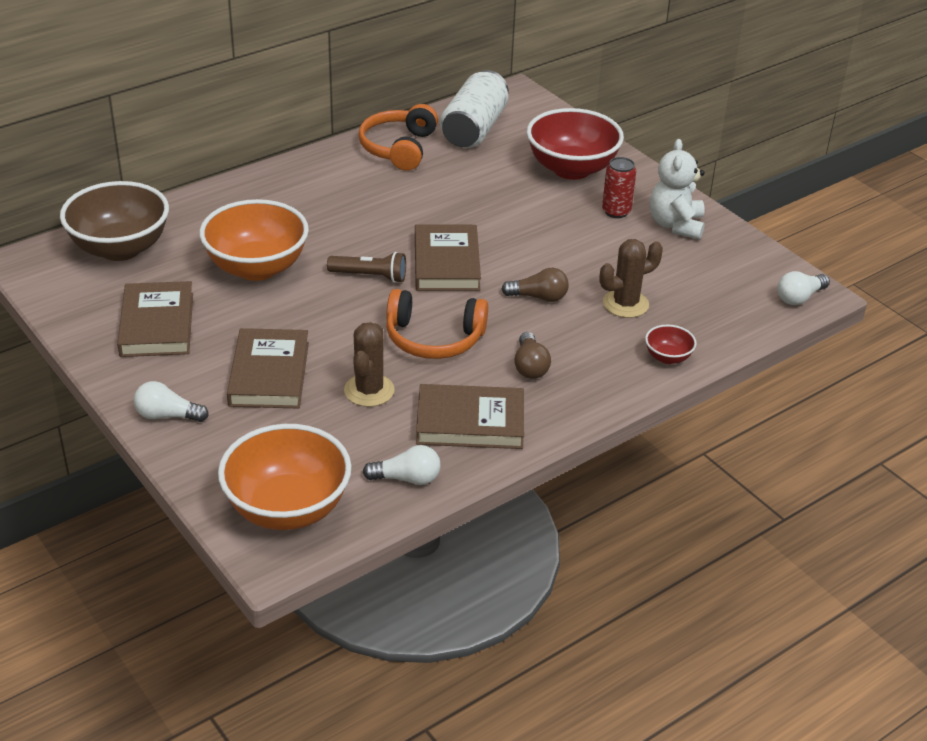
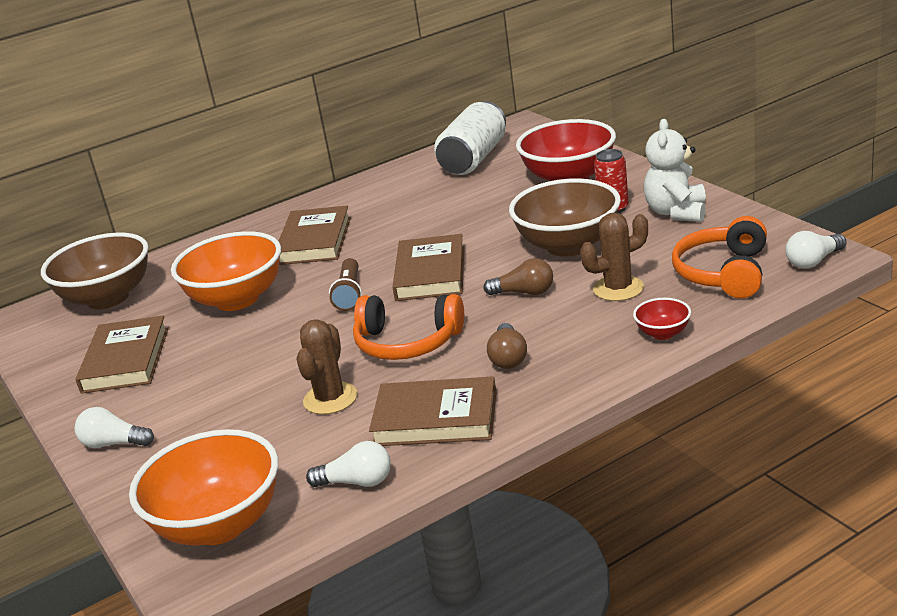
camera: 10 degrees right, 10 degrees down
(269, 374) = (228, 393): brown book -> brown book (314, 241)
(370, 276) = (349, 294): brown flashlight -> brown flashlight turned 75 degrees clockwise
(399, 148) = (397, 183): orange headphones -> orange headphones (724, 273)
(576, 249) = (568, 246): none -> brown bowl

